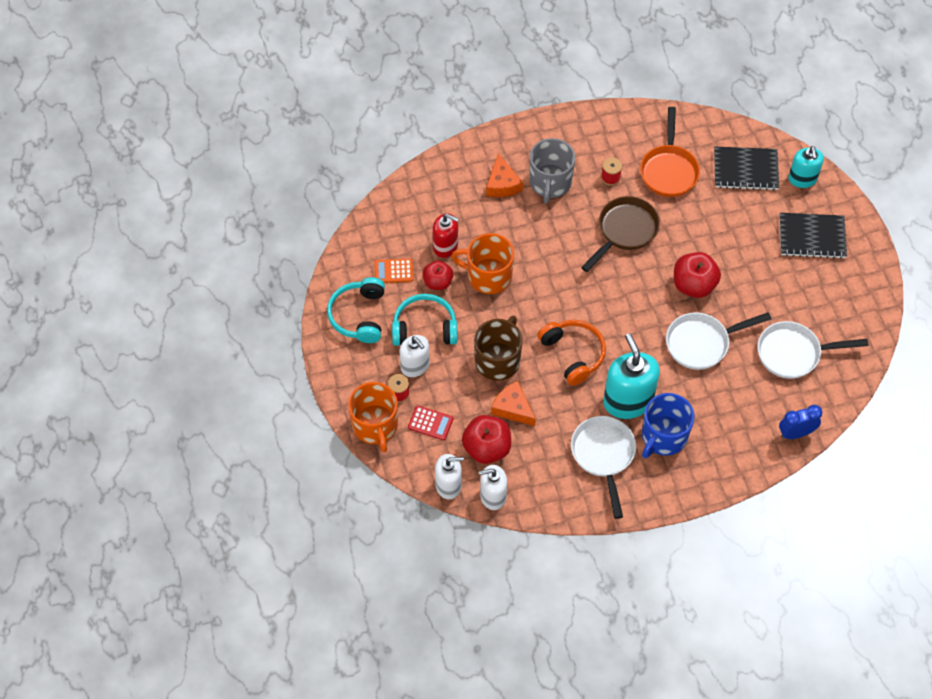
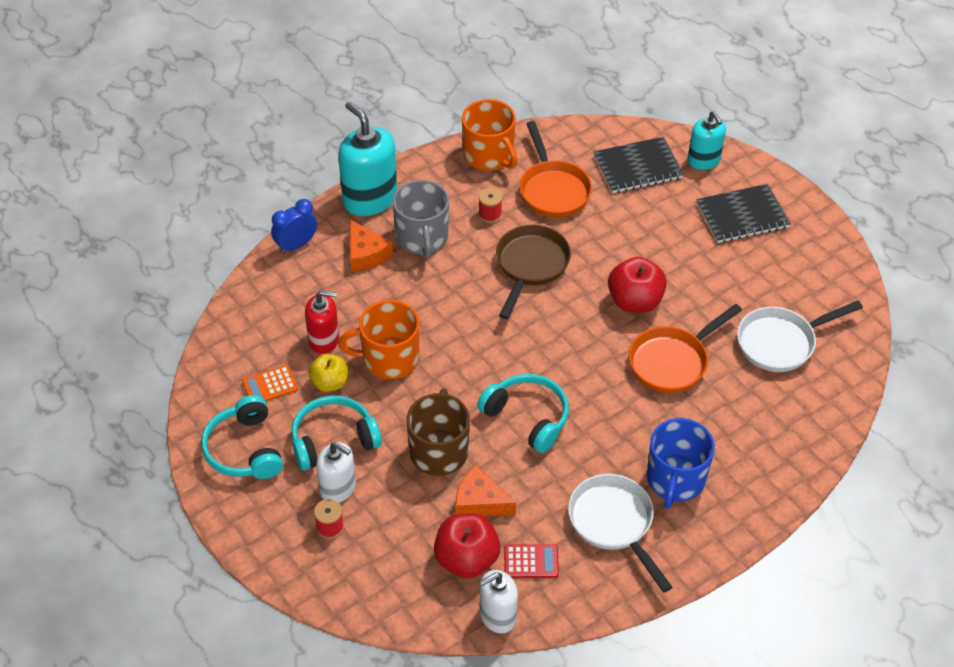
camera: 20 degrees left, 10 degrees down
(375, 426) = (313, 576): orange mug -> orange mug (489, 155)
(430, 423) = (383, 551): red calculator -> red calculator (531, 561)
(438, 282) = (330, 383): red apple -> yellow apple
(448, 485) = (436, 620): white soap dispenser -> none
(573, 354) = (527, 417): orange headphones -> turquoise headphones
(628, 401) = (615, 451): turquoise soap dispenser -> turquoise soap dispenser (370, 199)
(702, 343) = (672, 361): white pan -> orange pan
(796, 433) = (825, 429): blue clock -> blue clock (296, 245)

